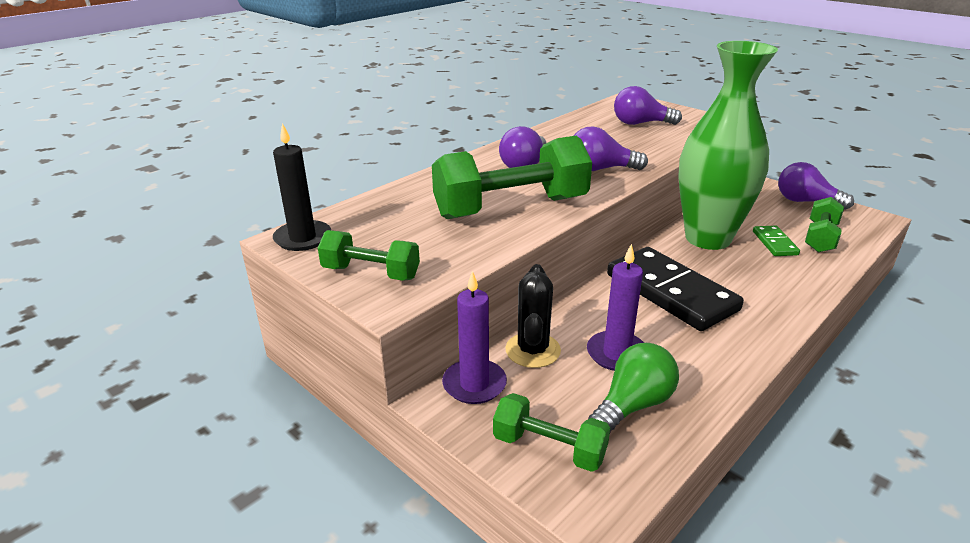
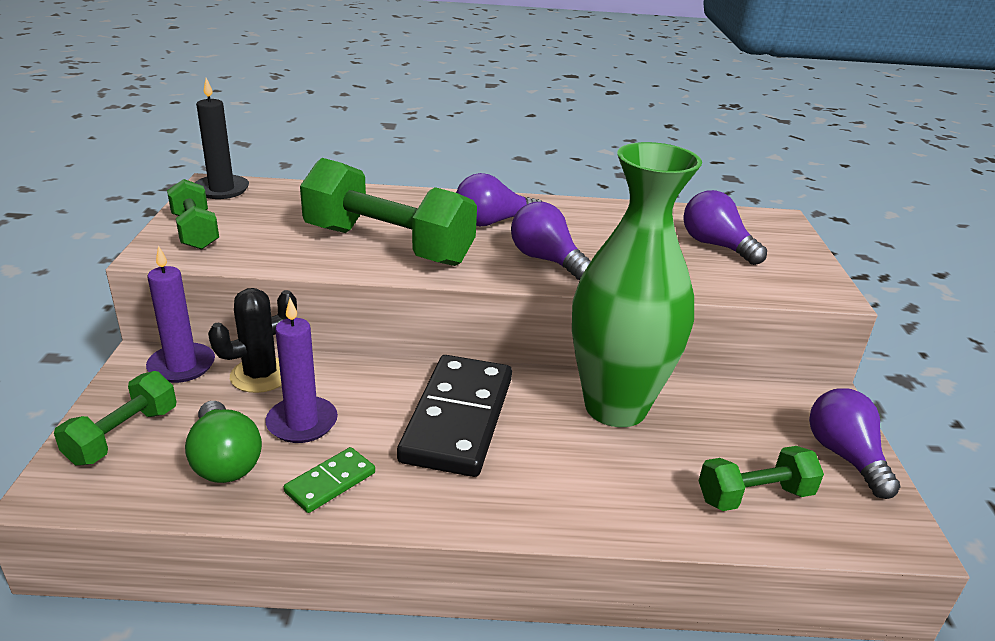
camera: 45 degrees right, 0 degrees up
(549, 448) = (123, 435): green dumbbell -> green dumbbell turned 45 degrees clockwise
(632, 405) = (224, 460): green light bulb -> green light bulb turned 60 degrees clockwise
(775, 243) = (679, 461): green domino -> green domino (330, 482)

